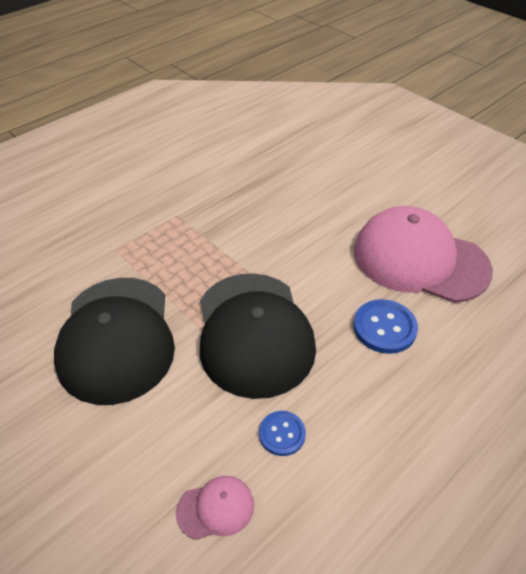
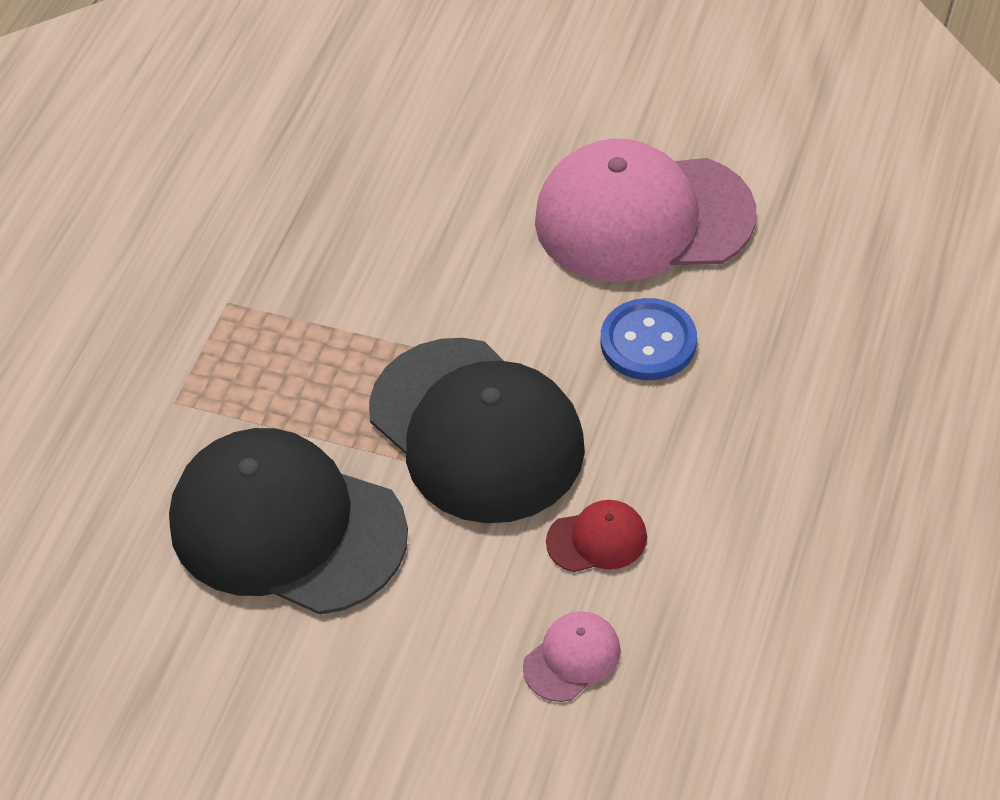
camera: 25 degrees left, 5 degrees up
(116, 338) = (287, 527): black cap -> black cap turned 150 degrees clockwise
(282, 434) = (597, 539): blue button -> red cap

